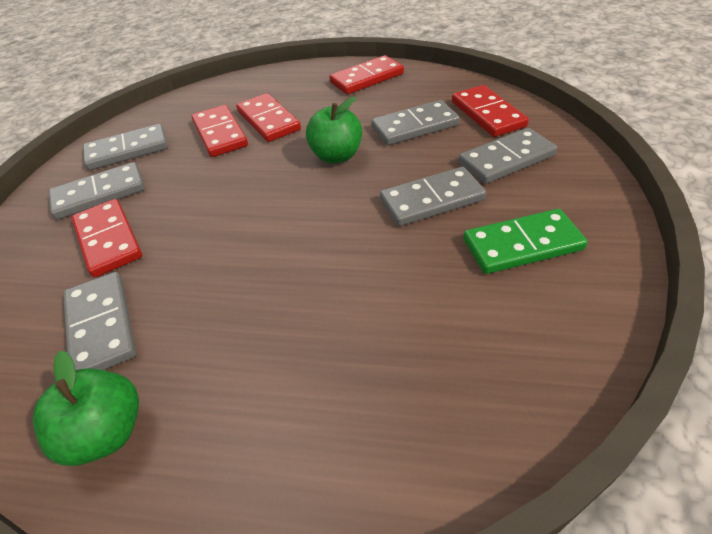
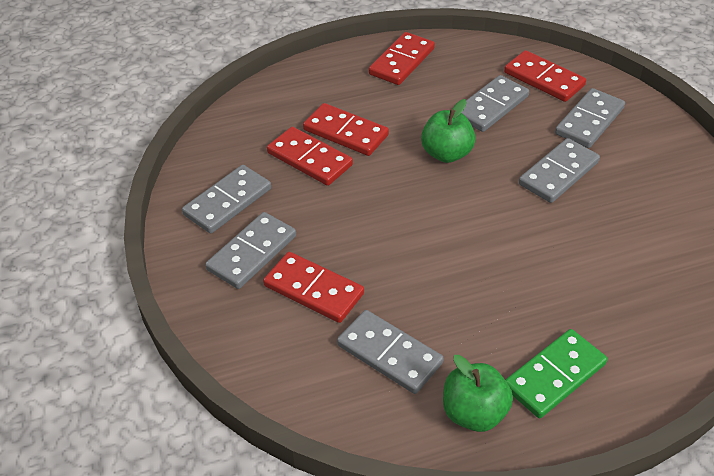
camera: 30 degrees left, 0 degrees up
(522, 245) = (648, 191): green domino -> green domino (554, 376)

